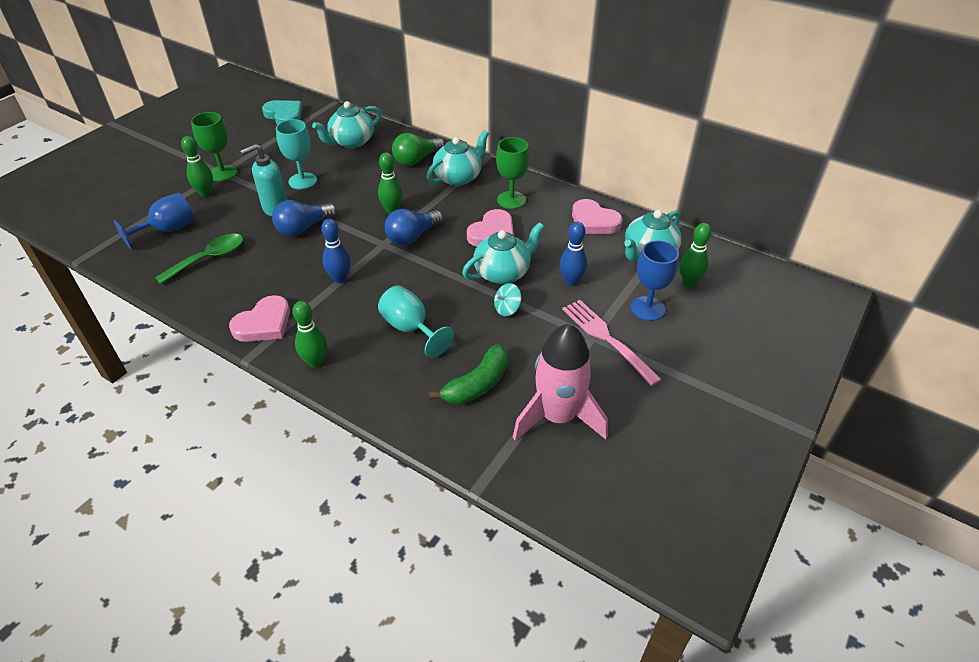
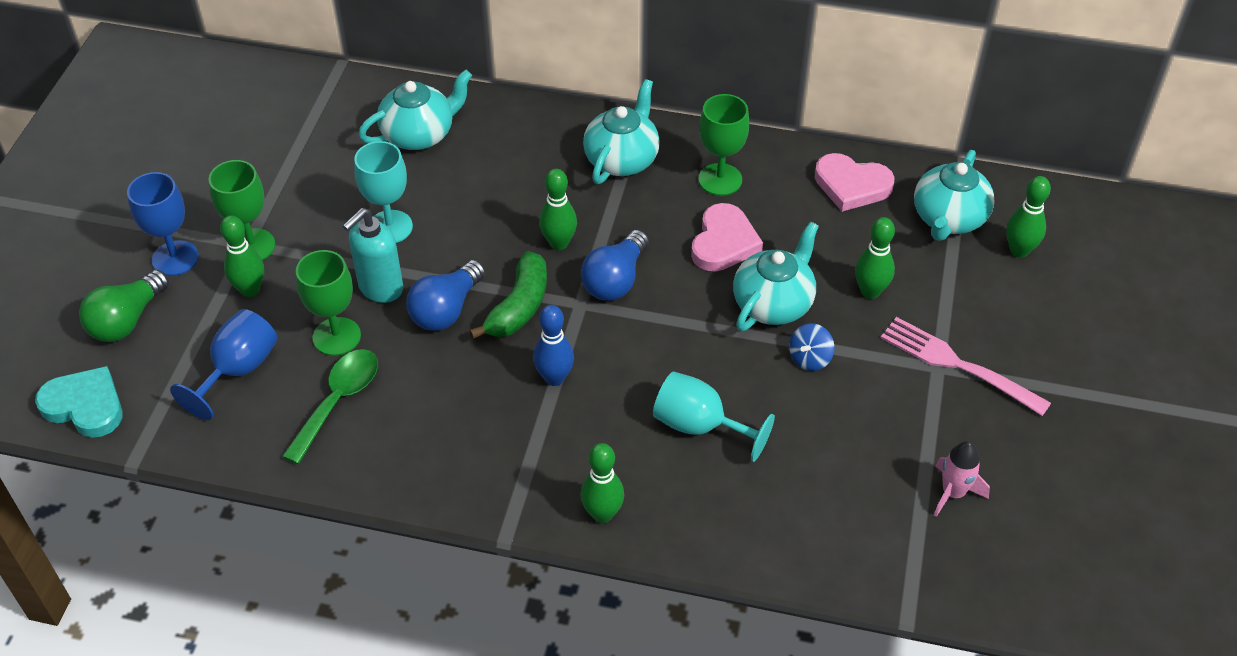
camera: 20 degrees left, 5 degrees up
(233, 226) = (336, 336): none -> green goblet
(264, 323) = (493, 479): pink heart -> none
(284, 115) = (276, 110): turquoise heart -> turquoise heart (85, 406)
(351, 142) = (419, 134): turquoise teapot -> turquoise teapot turned 150 degrees counterclockwise
(416, 159) = (541, 143): green light bulb -> green light bulb (127, 320)
(477, 384) = (832, 480): green banana -> green banana (519, 306)
(507, 309) = (810, 358): turquoise spinning top -> blue spinning top
(558, 417) = (953, 493): pink rocket -> pink rocket, size x0.50
(571, 281) = (870, 291): blue bowling pin -> green bowling pin
(647, 308) = (986, 305): blue goblet -> blue goblet (175, 258)

